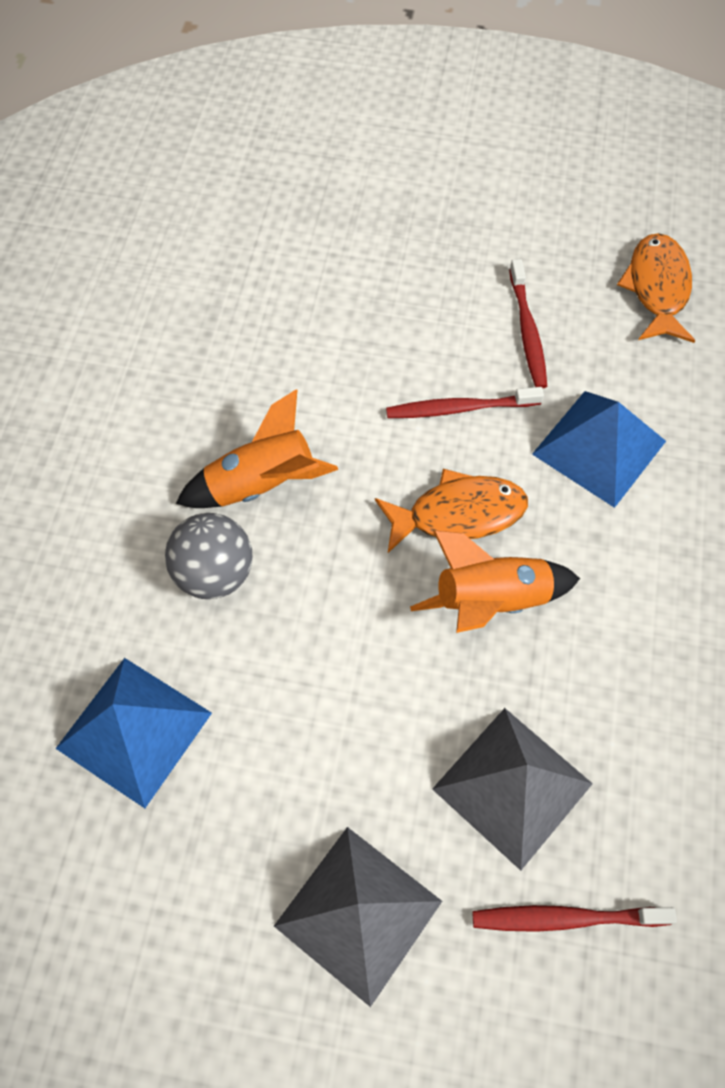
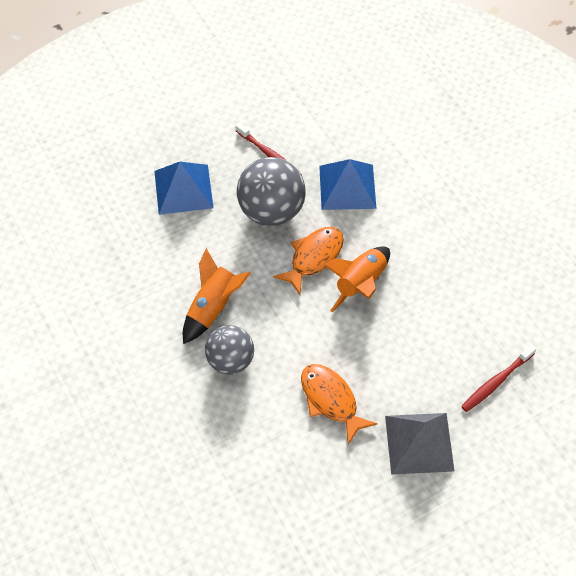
camera: 40 degrees left, 5 degrees down
(134, 730) = (260, 449): blue pyramid -> blue pyramid (183, 189)
(459, 408) = (271, 211): red toothbrush -> grey ball
(512, 786) = (434, 350): grey pyramid -> none
(657, 288) = (310, 97): orange fish -> orange fish (331, 400)

